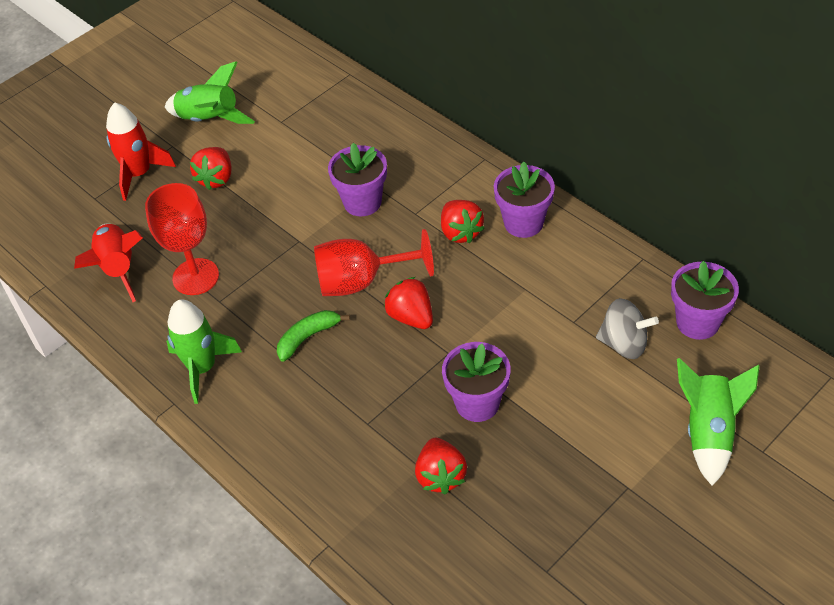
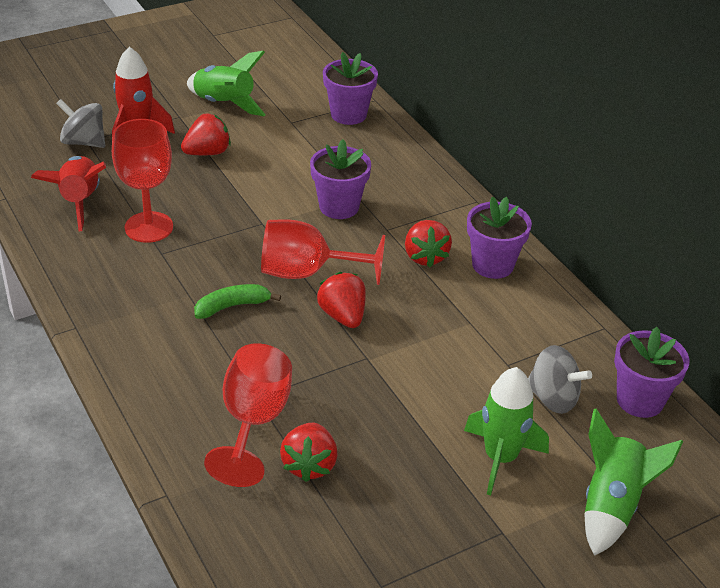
camera: 10 degrees right, 10 degrees down
(93, 201) = (84, 142): none -> grey spinning top
(202, 368) = (117, 305): green rocket -> green rocket (500, 458)
(216, 179) = (207, 152): red strawberry -> red strawberry turned 150 degrees counterclockwise
(375, 449) = (253, 422): none -> red goblet
(477, 403) = (376, 410): purple flower pot -> purple flower pot (348, 114)

